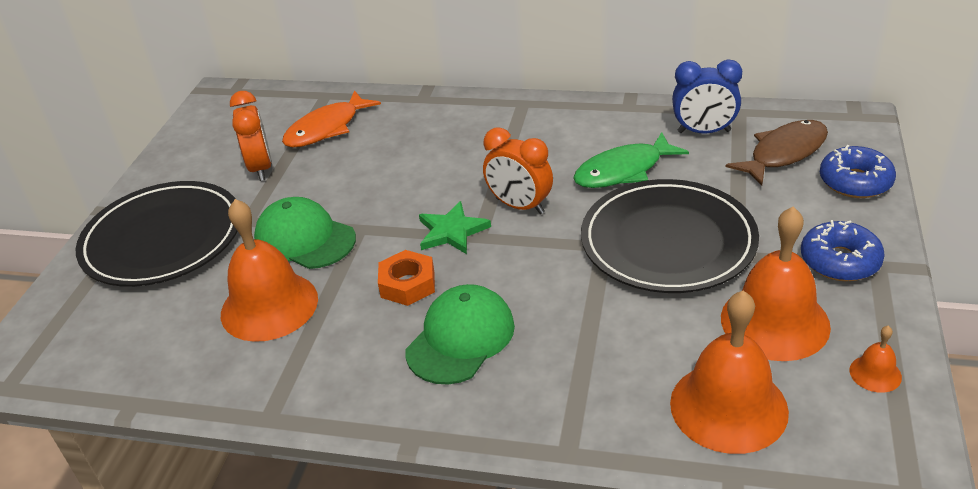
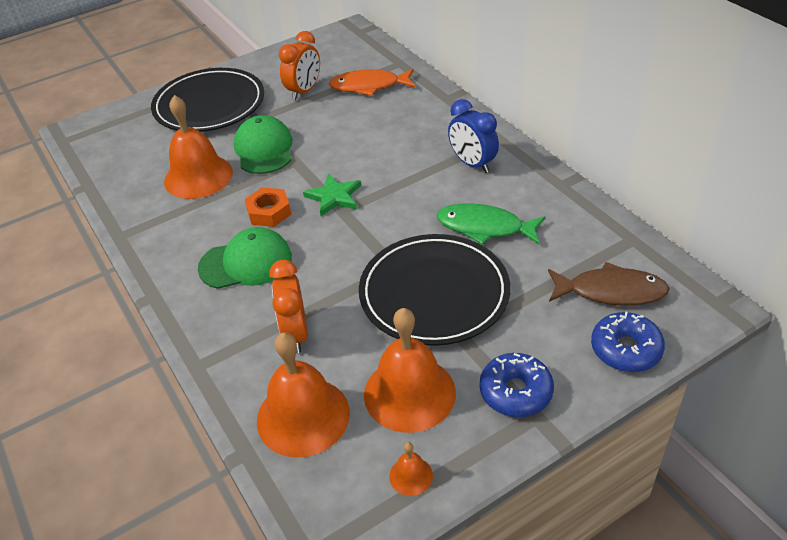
camera: 45 degrees right, 5 degrees up
(520, 206) = (391, 207): orange clock -> orange clock (295, 334)
(704, 132) = (581, 237): blue clock -> blue clock (472, 164)

